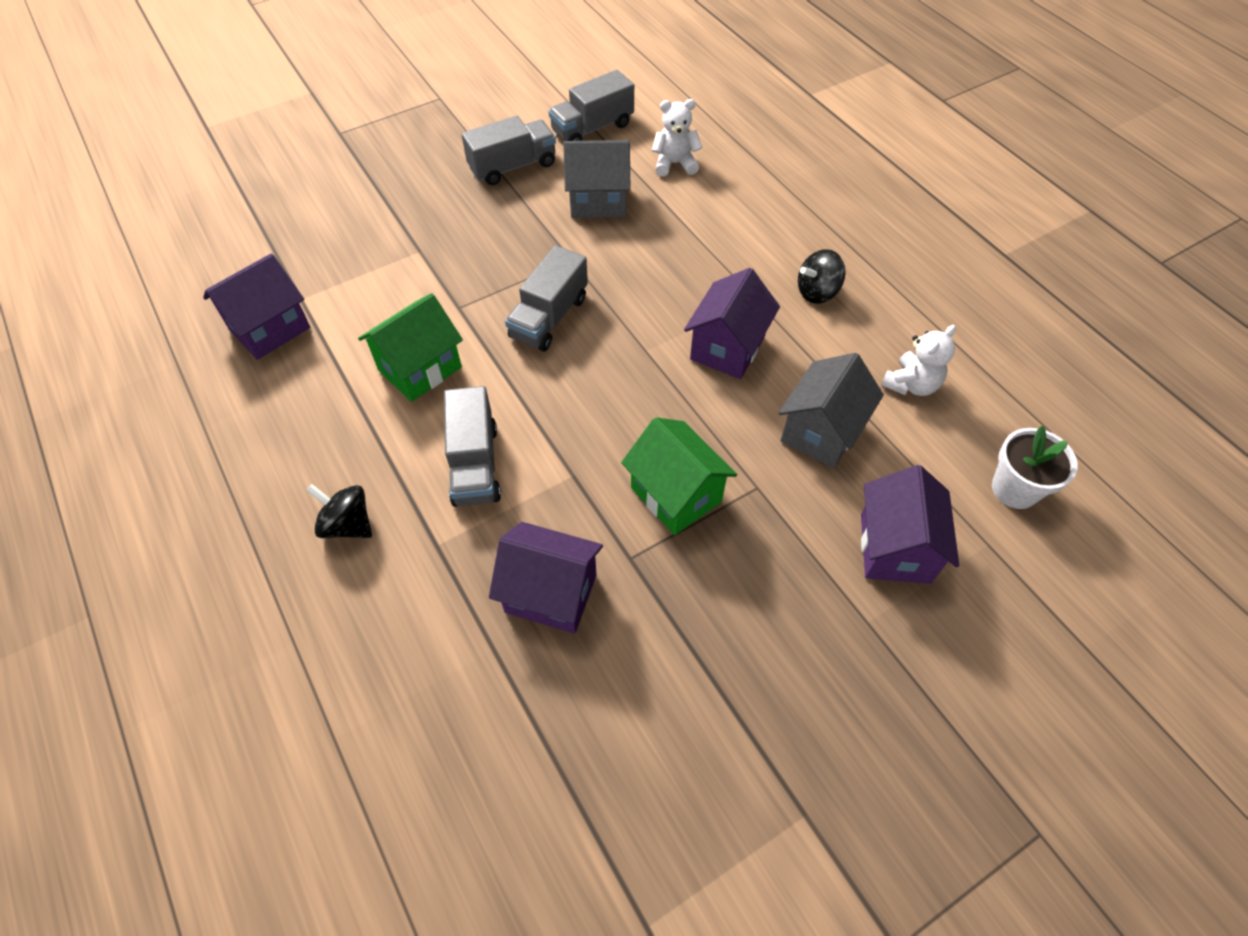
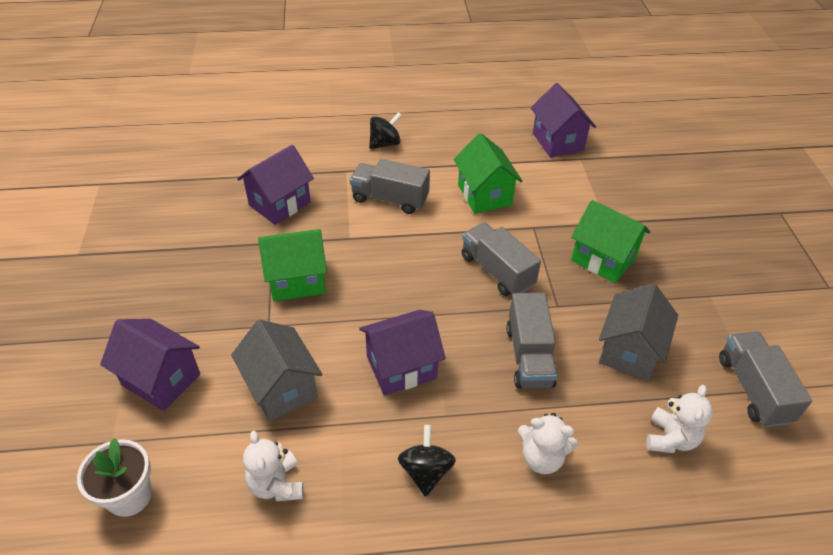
camera: 115 degrees right, 10 degrees down
(483, 241) = (603, 259): none -> green house
(513, 166) = (702, 307): grey truck -> grey truck (529, 356)
(727, 348) = (401, 367): purple house -> purple house turned 75 degrees counterclockwise
(748, 228) = (542, 458): none -> white teddy bear

